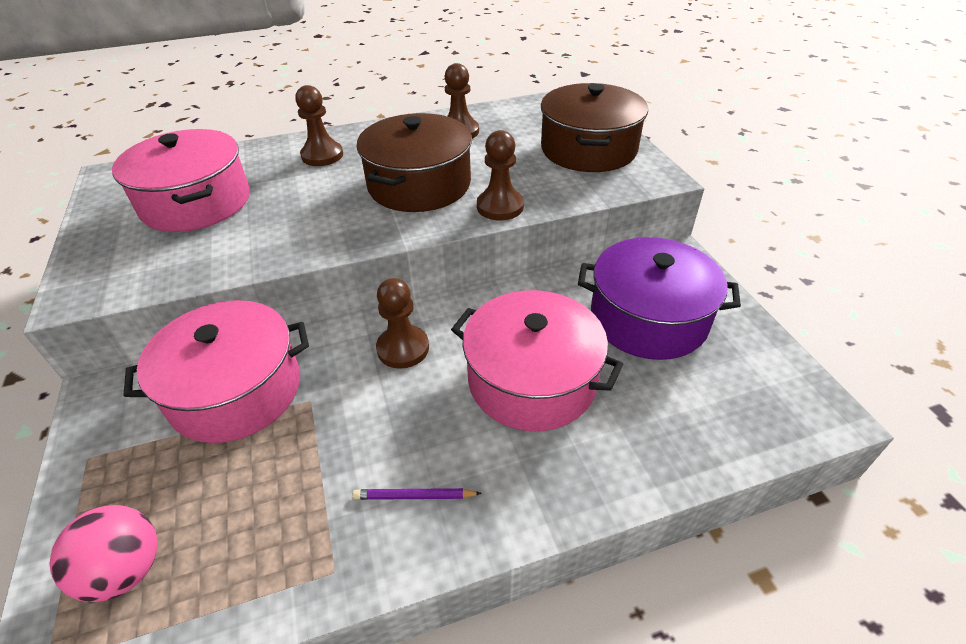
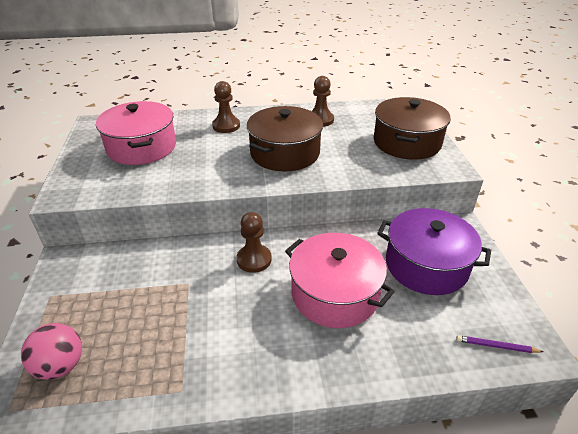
camera: 10 degrees right, 5 degrees down
(236, 390) = (144, 269): pink pot -> none
(414, 496) = (241, 354): purple pencil -> purple pencil (496, 346)
(500, 206) = (335, 174): brown pawn -> none

